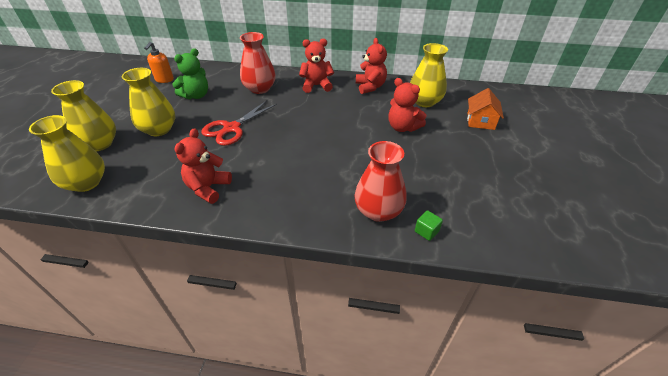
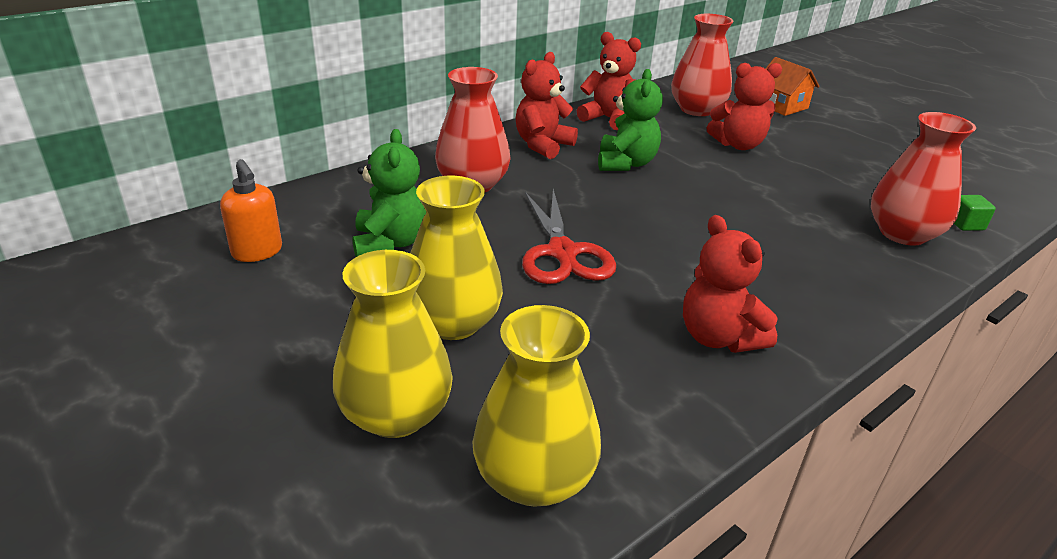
camera: 50 degrees left, 10 degrees down
(331, 109) = (626, 163): none -> green teddy bear
(424, 101) = (697, 110): yellow vase -> red vase

